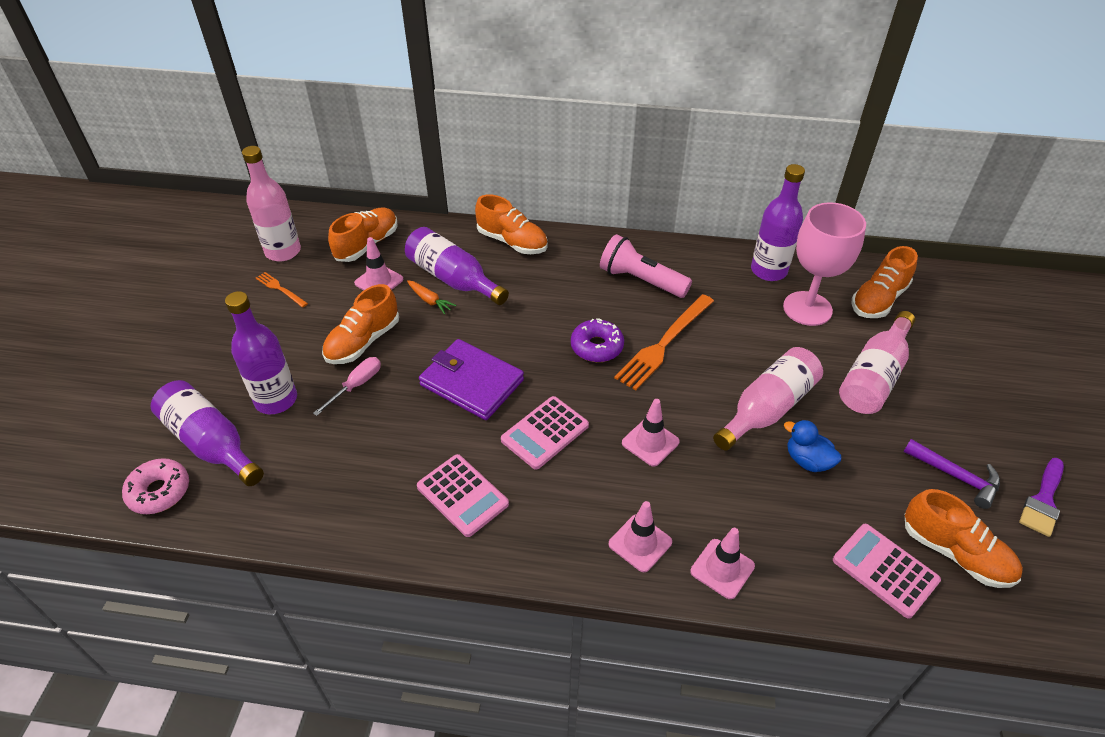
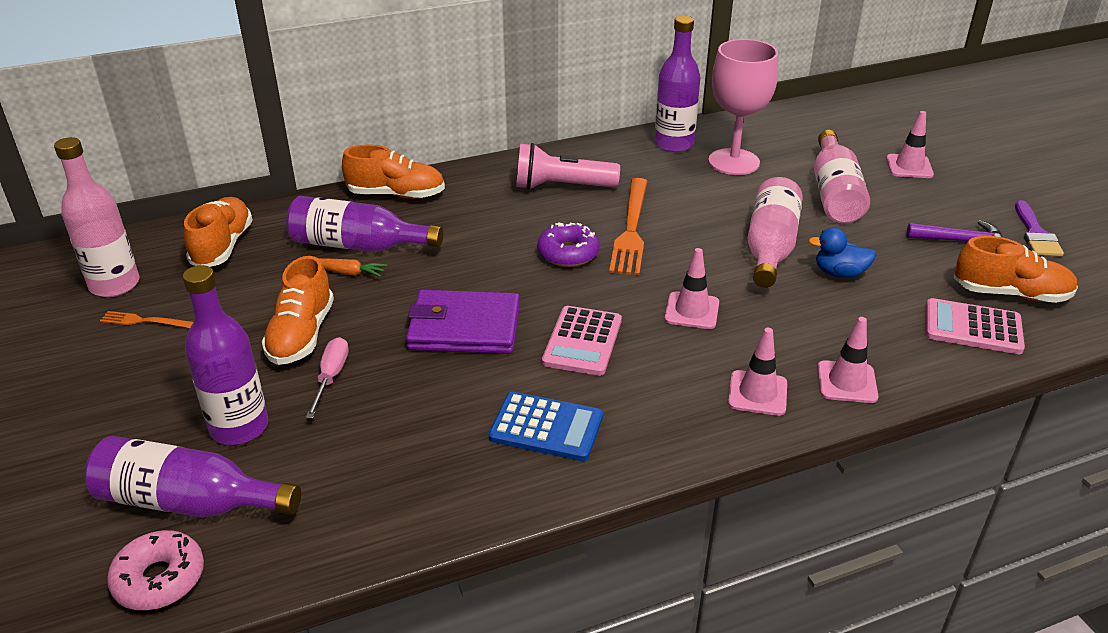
camera: 30 degrees left, 10 degrees down
(379, 281) = (269, 275): pink traffic cone -> pink traffic cone (909, 167)
(462, 495) = (546, 427): pink calculator -> blue calculator
(878, 300) = (786, 138): orange shoe -> none

